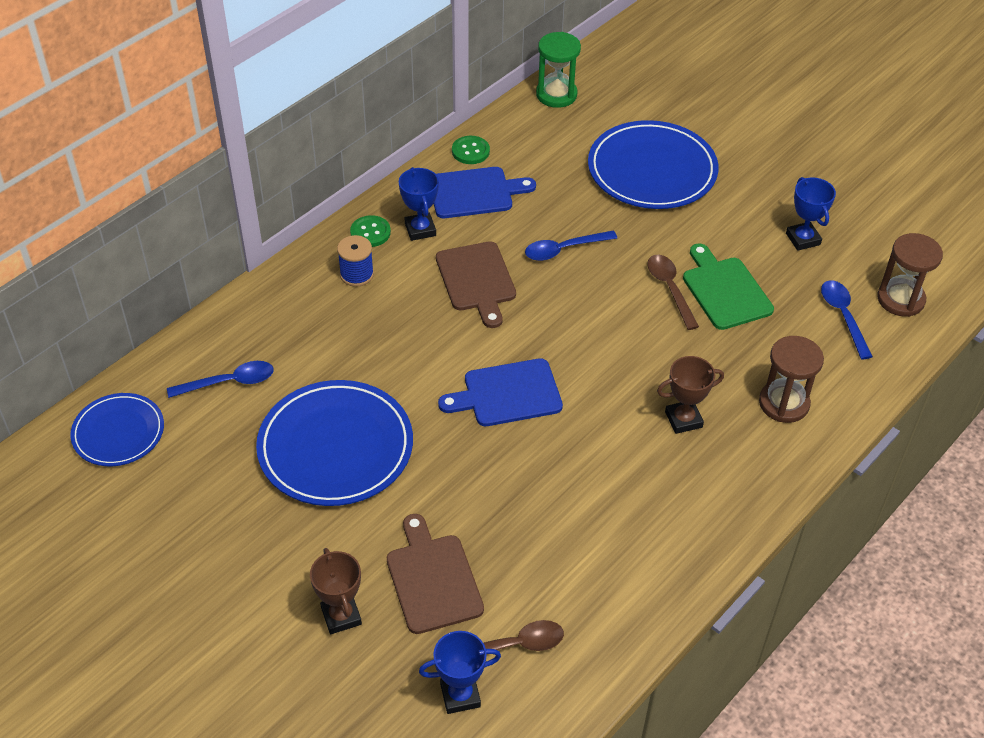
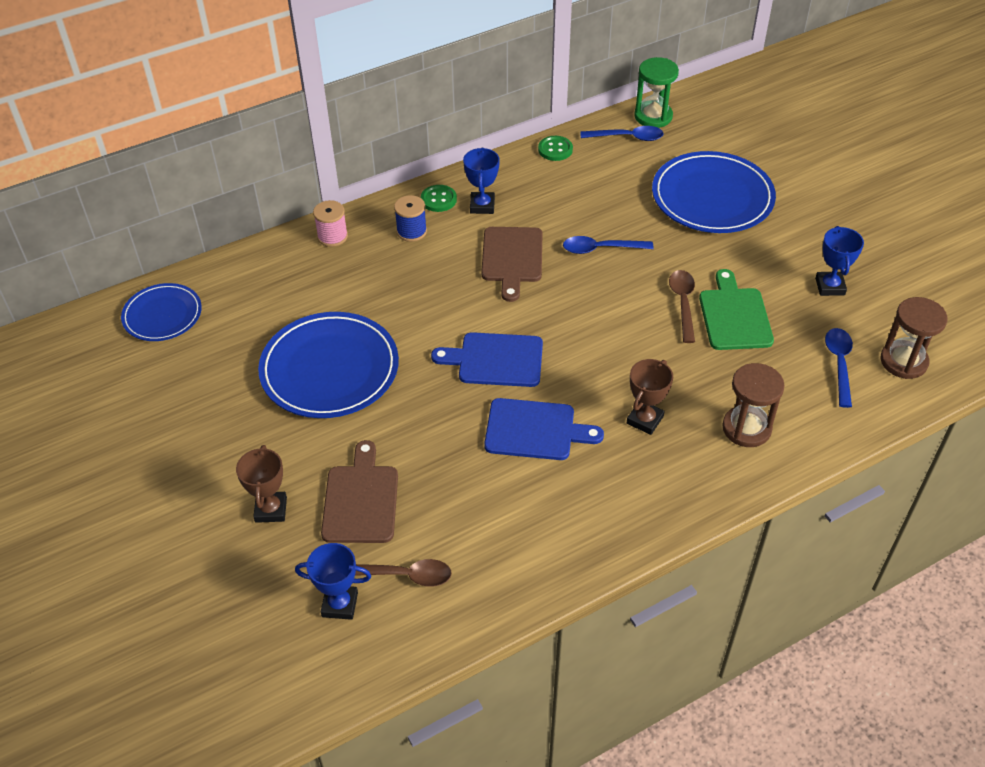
camera: 20 degrees right, 0 degrees up
(229, 382) = (268, 296): blue spoon -> blue spoon (627, 137)
(272, 299) = (332, 236): none -> pink spool
(475, 193) = (543, 185): blue cutting board -> blue cutting board (535, 430)
(683, 420) = (645, 420): brown trophy -> brown trophy turned 60 degrees counterclockwise

